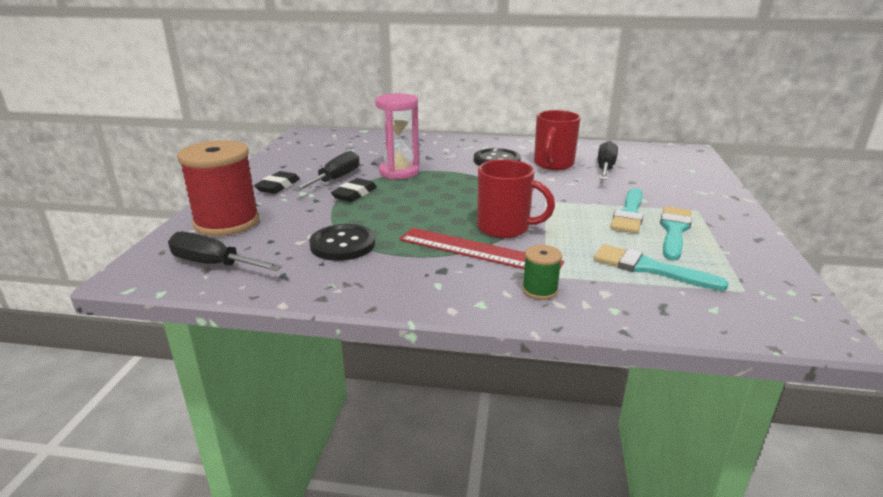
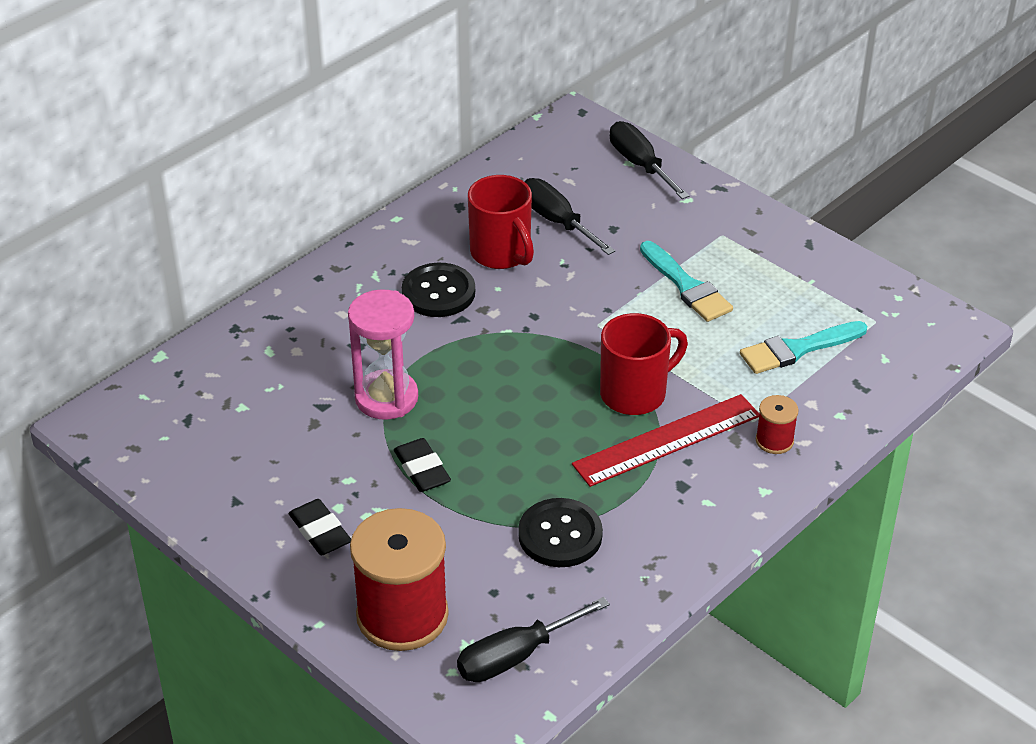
camera: 55 degrees left, 15 degrees up
(335, 179) = (350, 467): black screwdriver -> black screwdriver (640, 164)
(540, 290) = (774, 441): green spool -> red spool
(674, 231) = (748, 283): turquoise brush -> none

